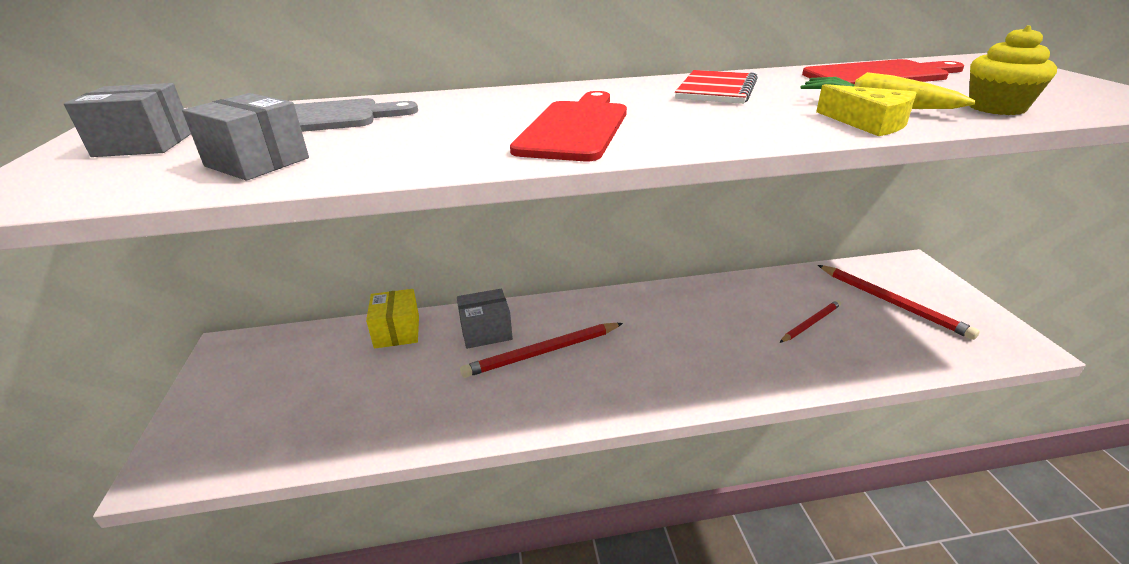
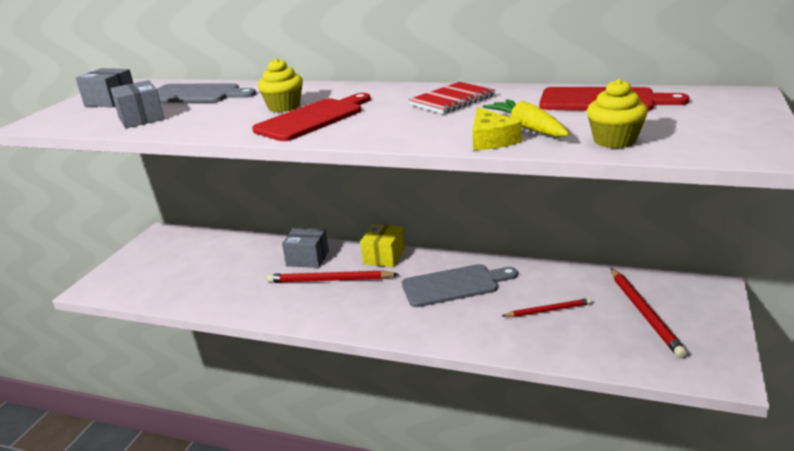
camera: 30 degrees right, 5 degrees down
(397, 331) = (255, 246): yellow box -> yellow box (384, 256)
(498, 119) = (284, 107): none -> yellow cupcake
(691, 320) = (454, 285): none -> grey cutting board

